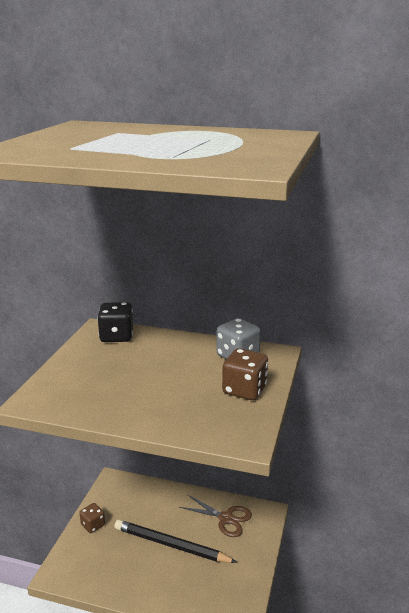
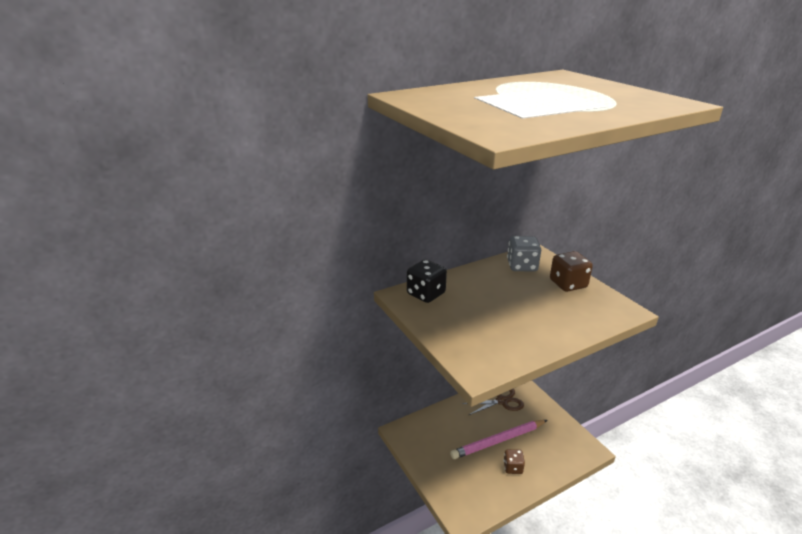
camera: 45 degrees left, 5 degrees up
(93, 525) = (435, 470): brown dice -> brown dice (513, 467)
(171, 545) = (498, 441): black pencil -> pink pencil

